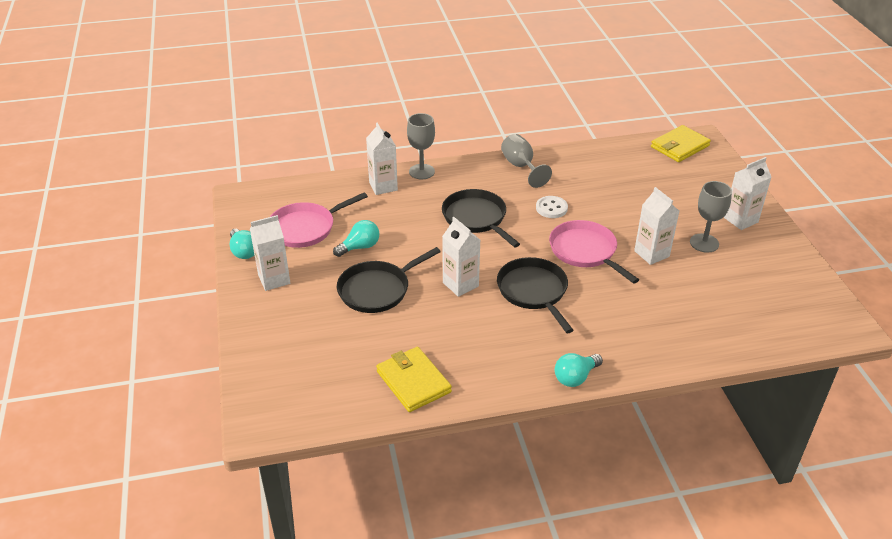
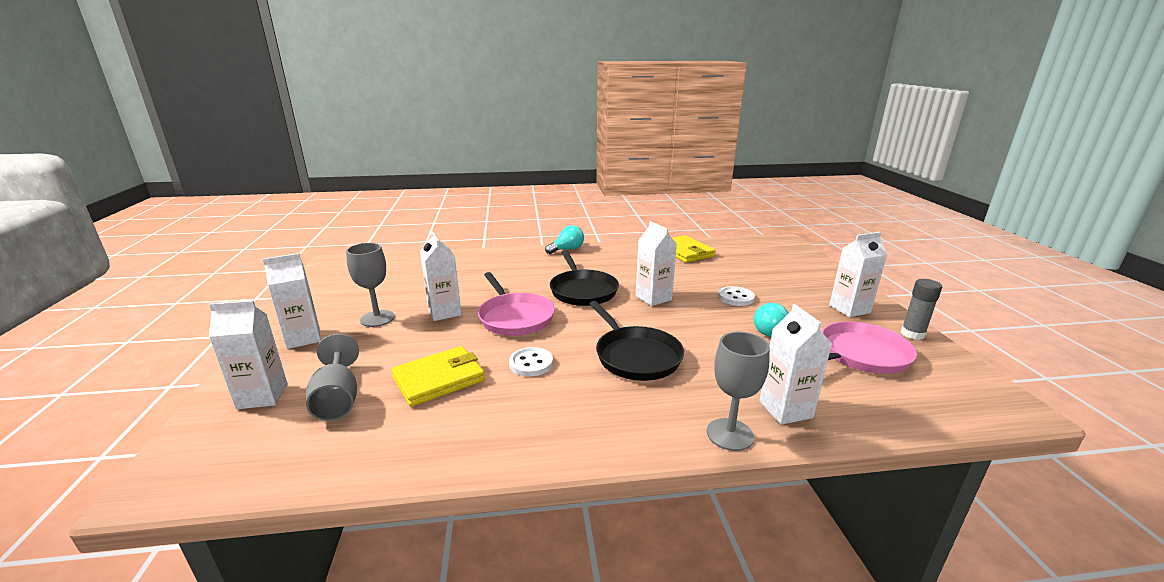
camera: 175 degrees left, 15 degrees down
(244, 251) = (912, 334): turquoise light bulb -> grey glue stick
(377, 290) = (736, 297): black pan -> white button
(521, 167) = (552, 434): grey goblet -> grey goblet (337, 399)
(679, 146) = (229, 463): yellow wallet -> yellow wallet (439, 379)
(709, 177) = (262, 396): none -> white carton

